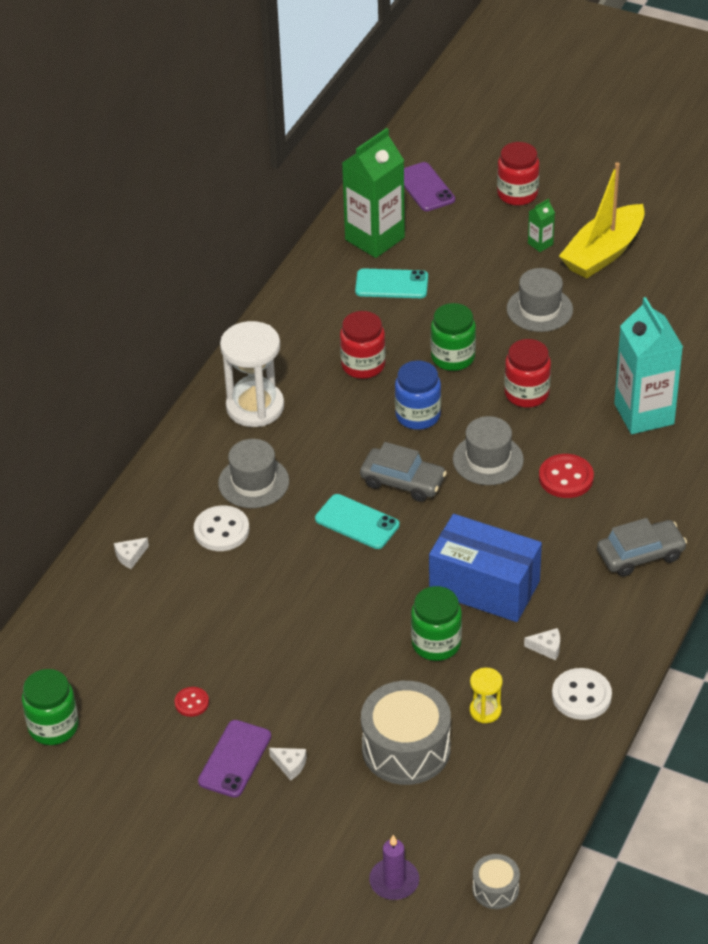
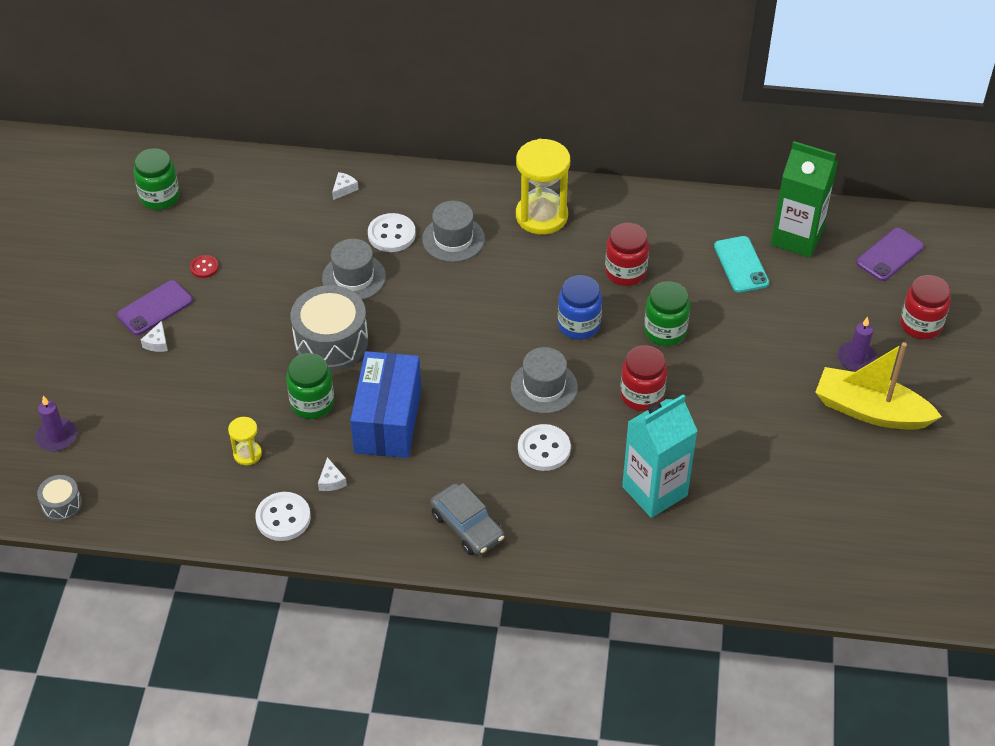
camera: 70 degrees right, 5 degrees up
(130, 556) = (344, 189): white cheese -> white cheese turned 90 degrees clockwise
(235, 759) = (155, 308): purple phone -> purple phone turned 45 degrees counterclockwise
(255, 407) = (541, 216): white hourglass -> yellow hourglass
(357, 522) = (433, 316): turquoise phone -> none
(403, 482) = (492, 335): grey car -> none
(406, 748) = (193, 411): grey drum -> grey drum (331, 342)
(539, 309) = (762, 379): grey hat -> grey hat (353, 277)
(540, 244) = (856, 359): green carton -> purple candle
(566, 478) = (544, 449): red button -> white button

